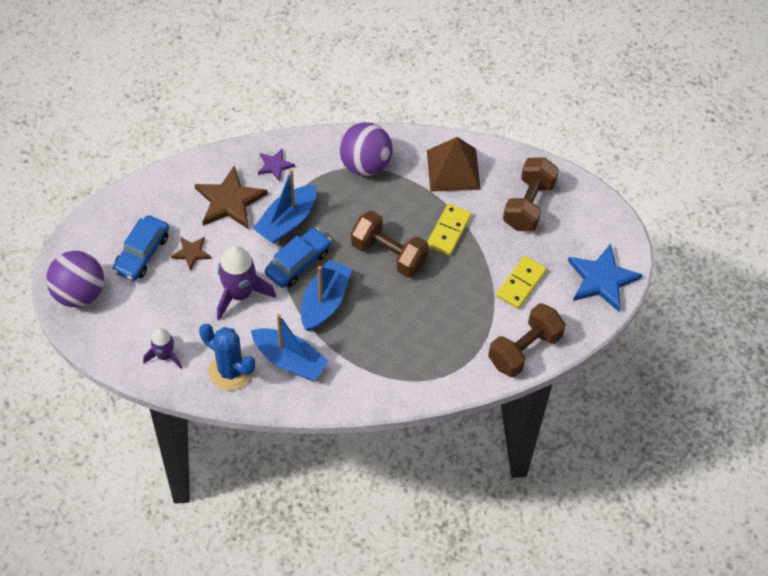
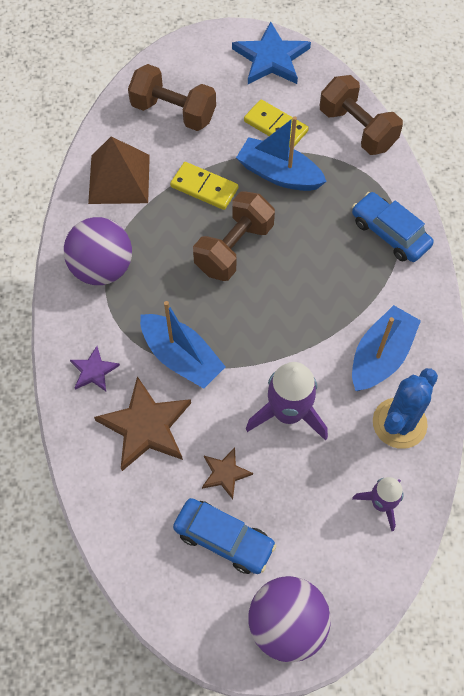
camera: 85 degrees left, 5 degrees up
(298, 262) = (243, 345): blue car -> blue car (390, 233)
(324, 302) = (299, 317): blue boat -> blue boat (279, 174)

